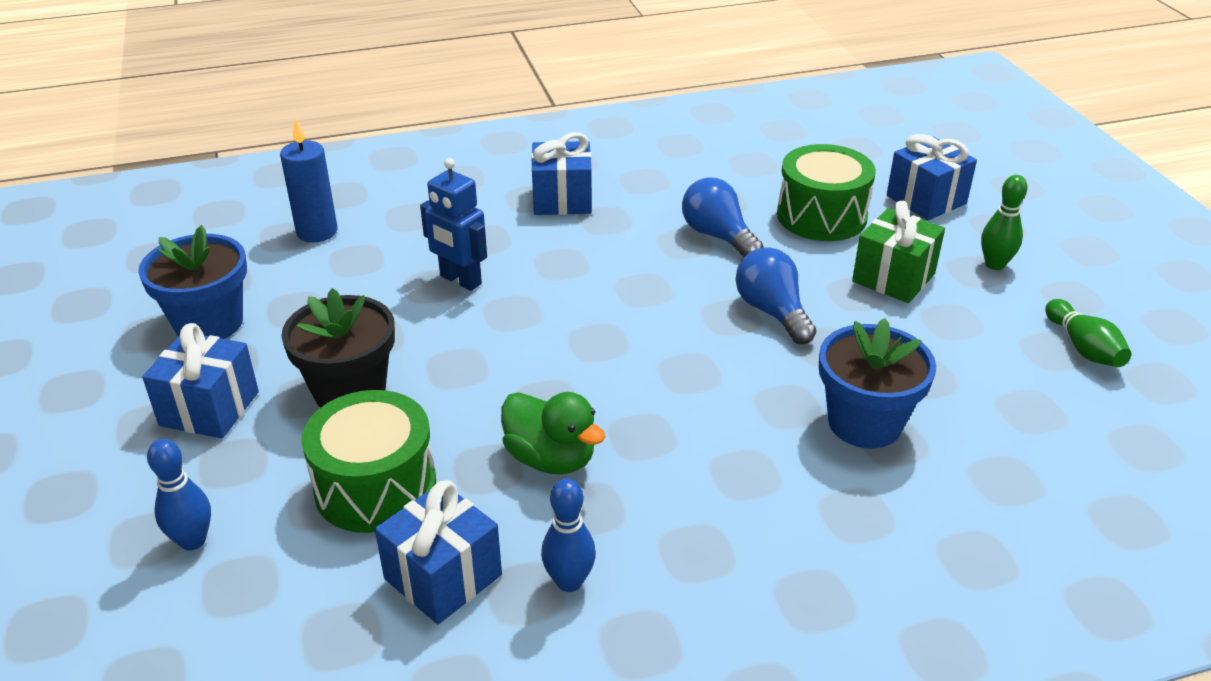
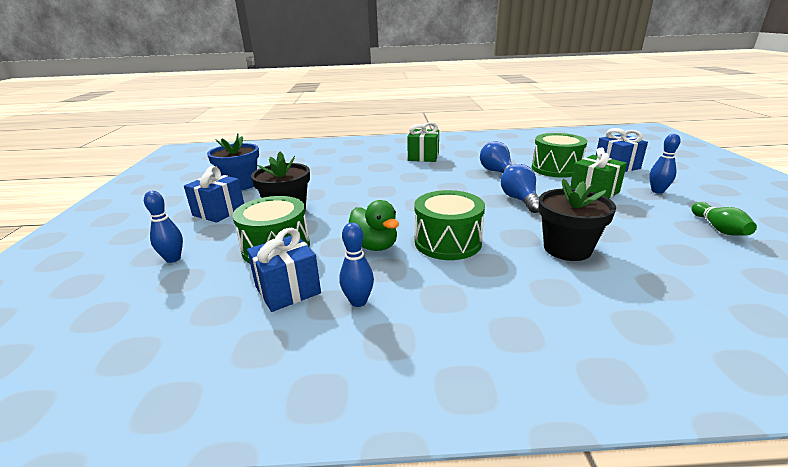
camera: 15 degrees right, 10 degrees down
(317, 232) = (306, 160): blue candle -> none
(460, 280) = (362, 179): blue robot -> none
(562, 199) = (423, 157): blue gift -> green gift
(673, 433) = (448, 242): none -> green drum
(864, 423) = (567, 249): blue flower pot -> black flower pot
(994, 264) = (657, 191): green bowling pin -> blue bowling pin

